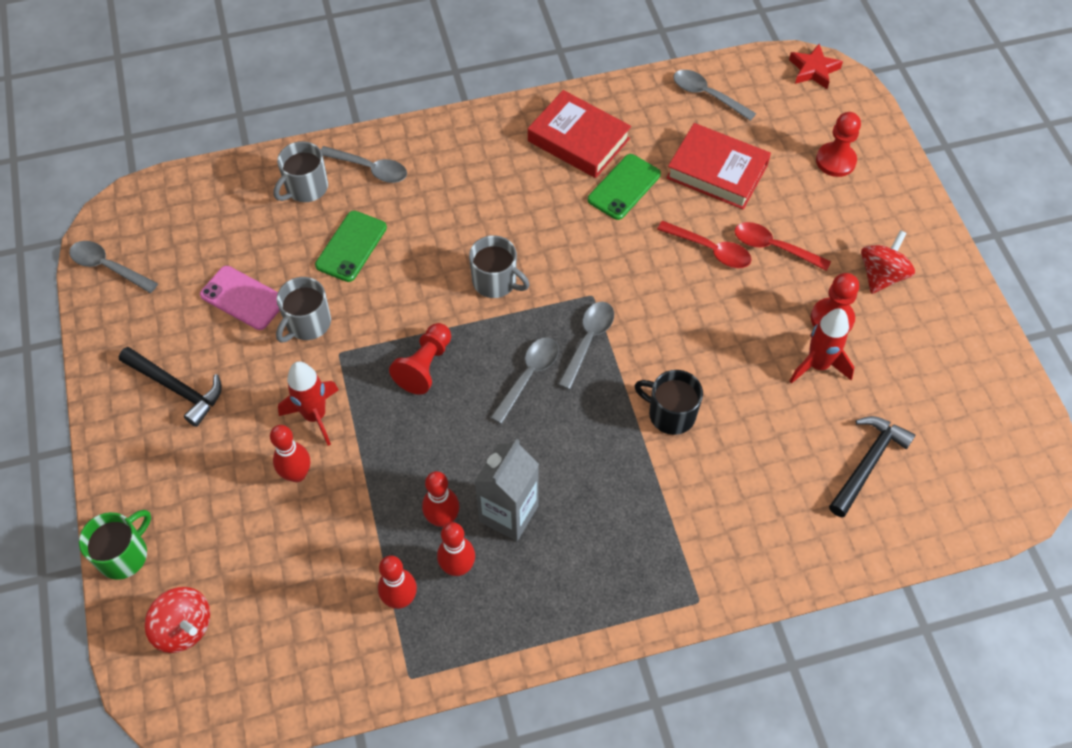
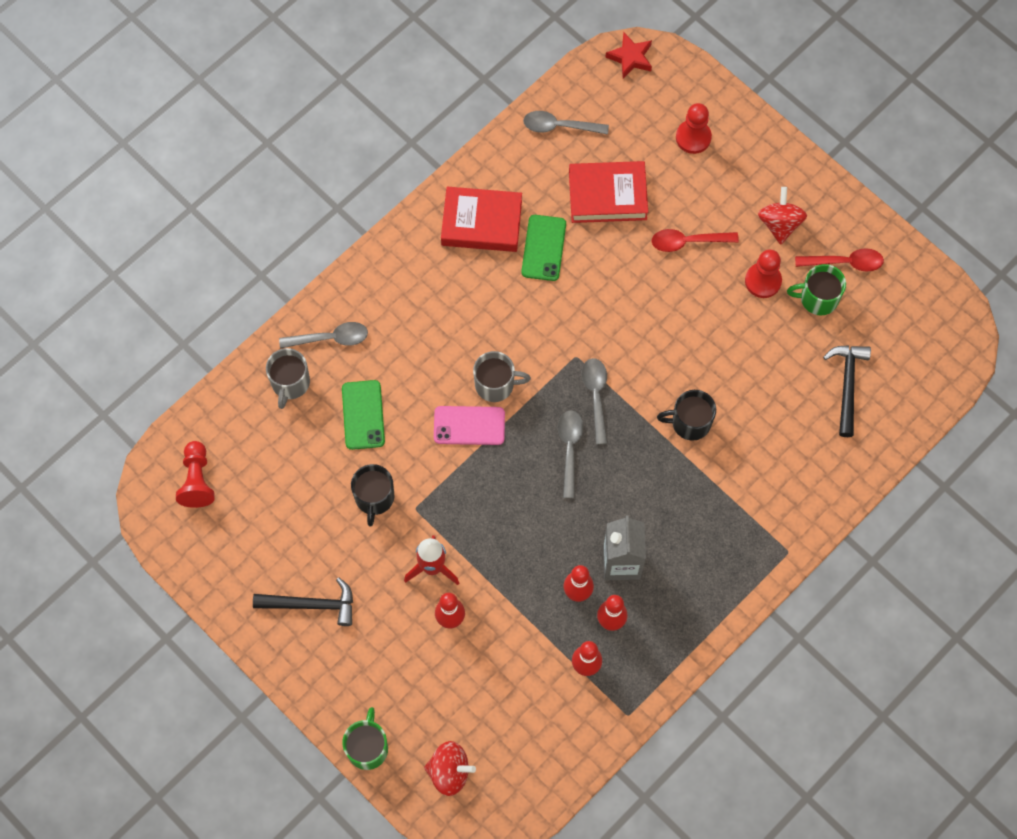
camera: 30 degrees left, 10 degrees up
(108, 267) = (180, 538): grey spoon -> none
(243, 298) = (309, 504): pink phone -> pink phone (469, 425)
(307, 323) = (374, 498): grey mug -> black mug
(425, 366) = (487, 483): red pawn -> red pawn (197, 480)
(710, 250) = (642, 269): red spoon -> red spoon (845, 262)
(817, 365) = (772, 325): red rocket -> none
(883, 363) = (817, 298): none -> green mug

